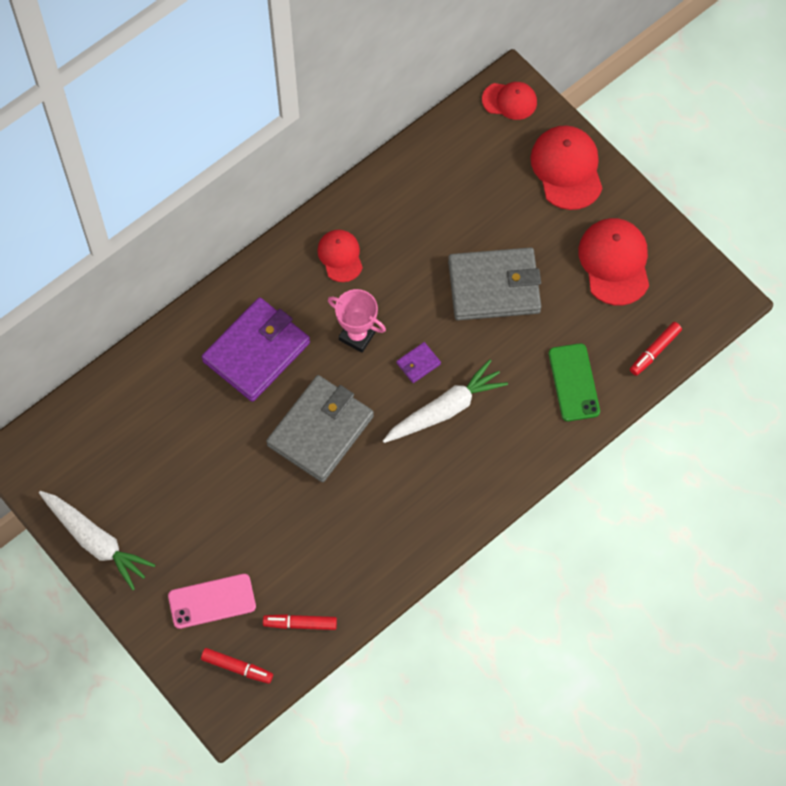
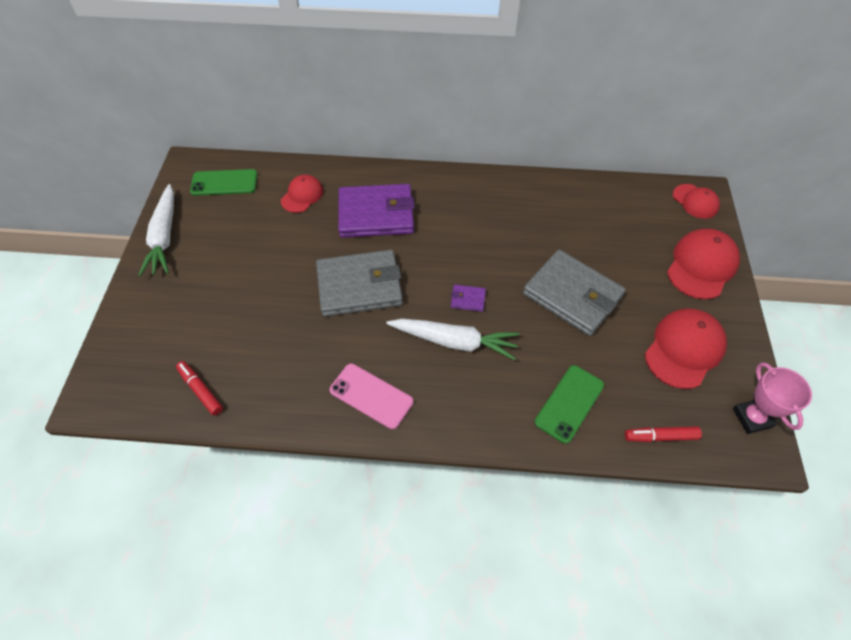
camera: 45 degrees right, 10 degrees down
(78, 444) = (224, 183): none -> green phone
(212, 601) = (173, 326): pink phone -> pink phone (371, 396)
(237, 668) = (132, 380): red marker -> none
(340, 256) = (487, 204): red cap -> red cap (302, 195)
(357, 335) = (447, 252): pink trophy -> pink trophy (752, 418)

